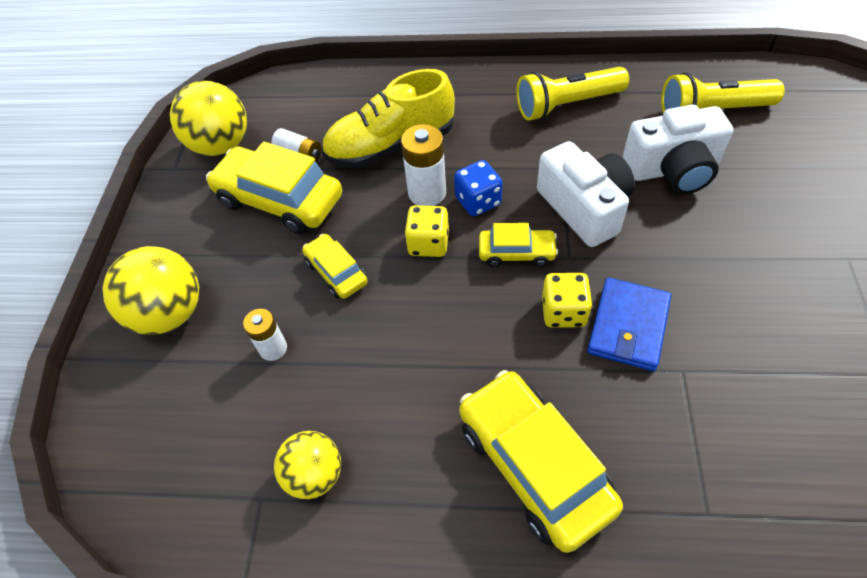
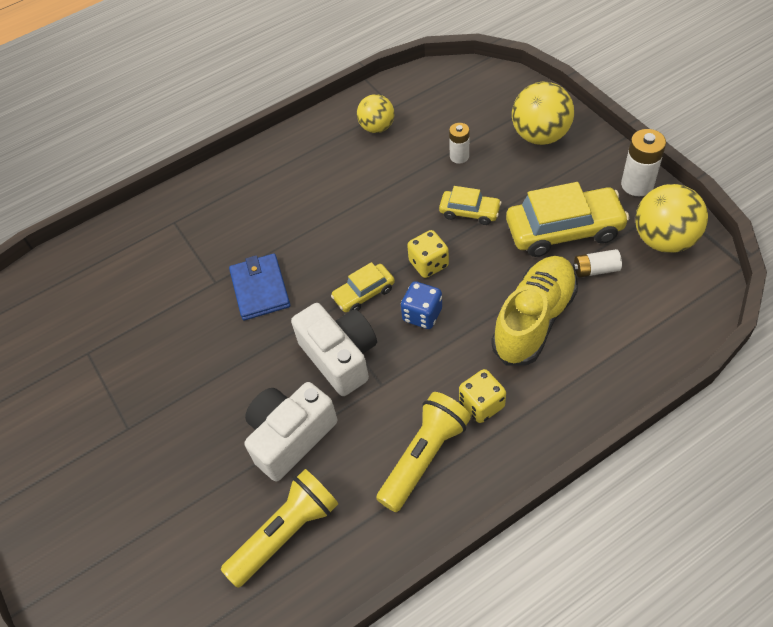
camera: 145 degrees right, 0 degrees up
(427, 193) = (465, 298): white battery -> white battery (637, 184)
(533, 465) = (272, 192): yellow car -> none
(563, 312) = (306, 274): yellow dice -> yellow dice (481, 404)
(584, 208) = (340, 357): white camera -> white camera turned 150 degrees counterclockwise

